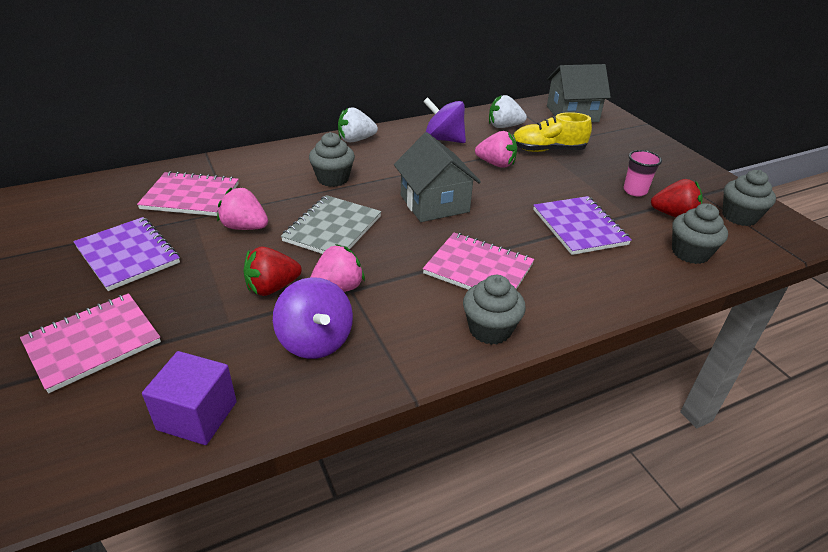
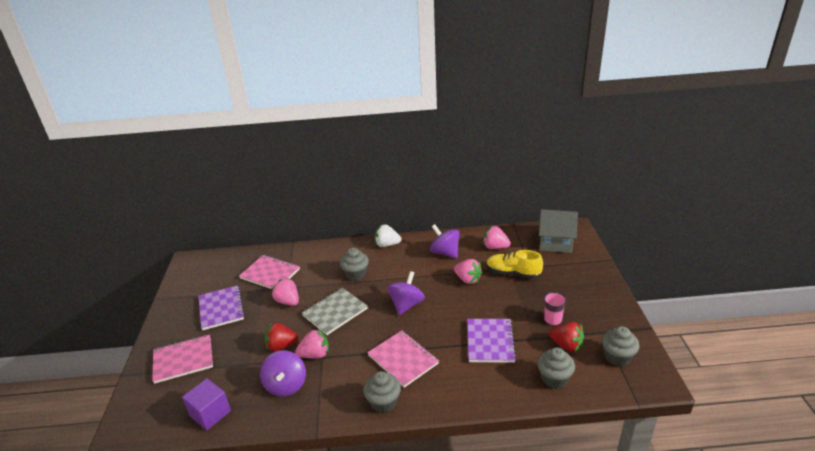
camera: 25 degrees right, 5 degrees down
(434, 203) = (406, 305): grey house -> purple spinning top
(504, 126) = (495, 247): white strawberry -> pink strawberry

